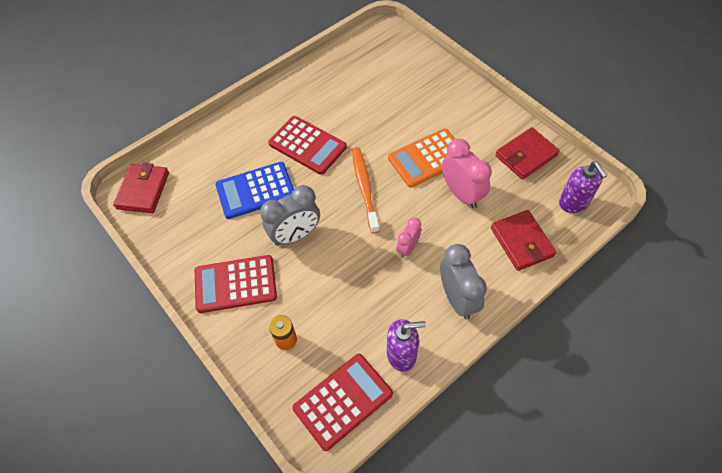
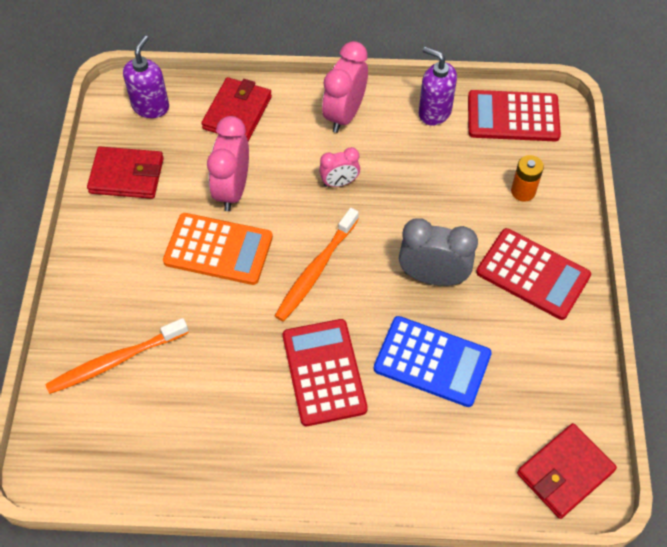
camera: 140 degrees left, 0 degrees up
(410, 80) = (116, 361): none -> orange toothbrush
(457, 299) = (344, 114): grey clock -> pink clock

